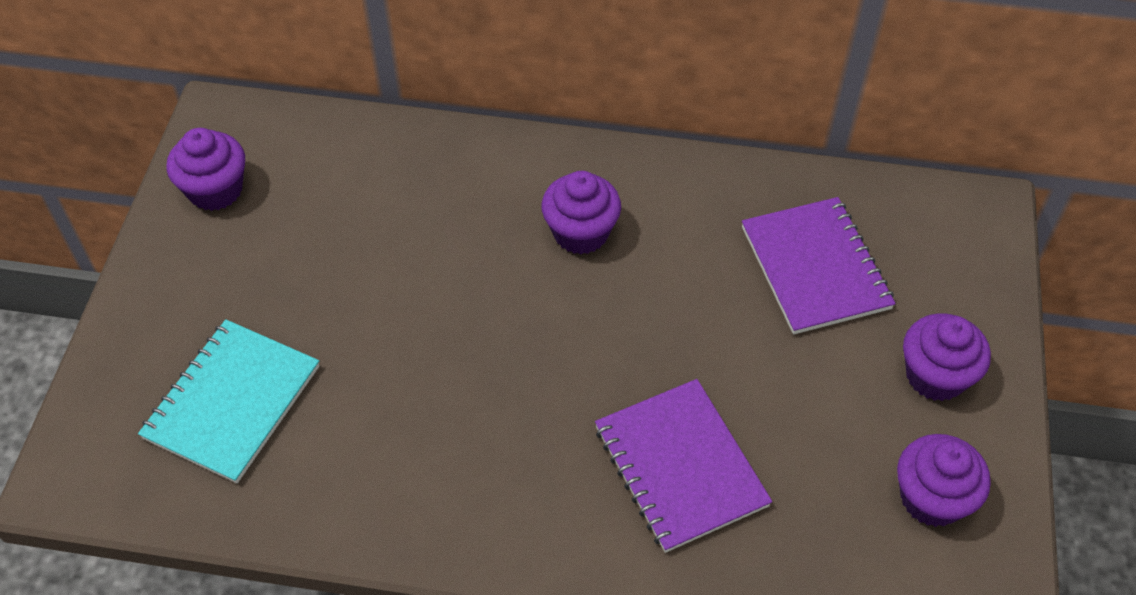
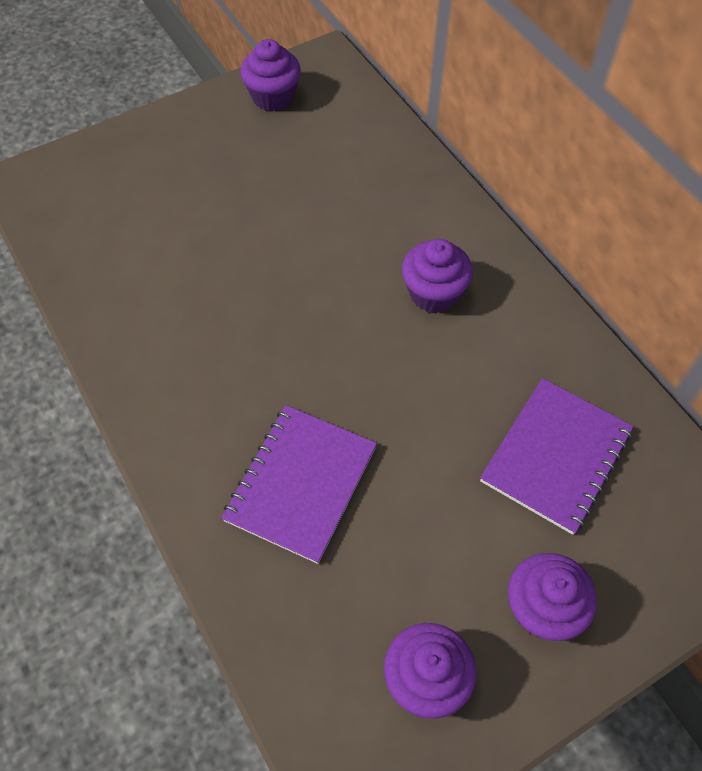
camera: 50 degrees right, 5 degrees up
(232, 402) = (136, 213): turquoise notebook -> none

